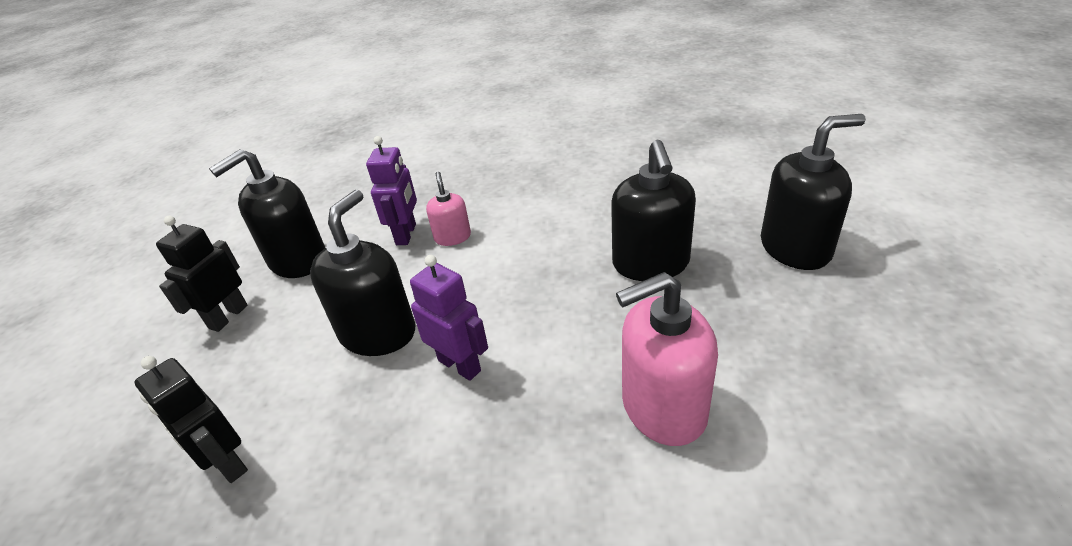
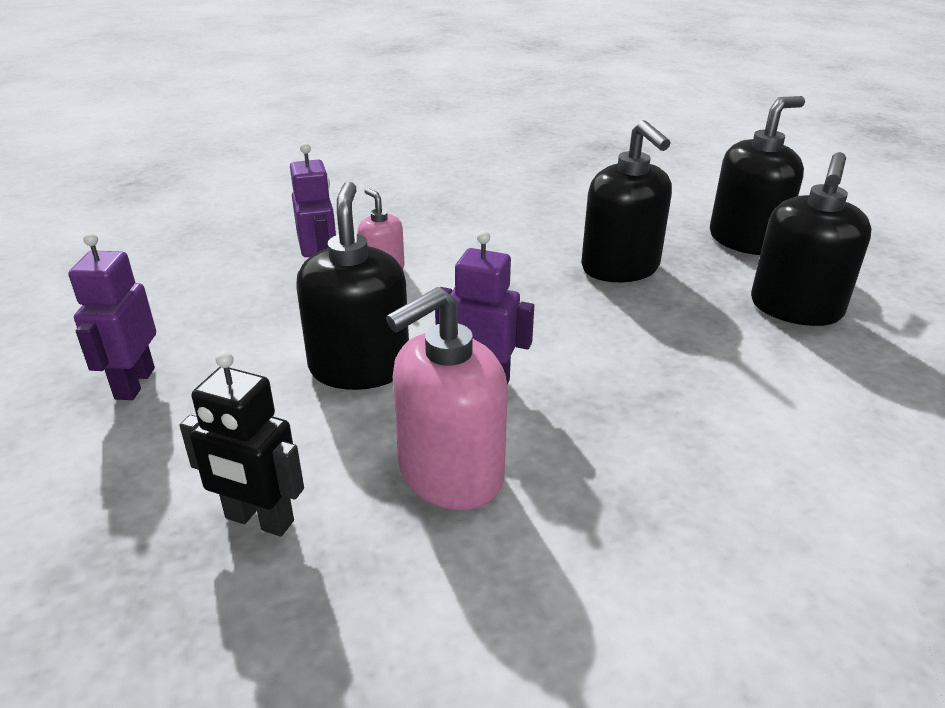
camera: 25 degrees left, 5 degrees down
(228, 317) = (134, 383): black robot -> purple robot
(297, 260) = (190, 315): black soap dispenser -> black soap dispenser (795, 308)
(663, 408) = (714, 378): pink soap dispenser -> pink soap dispenser (450, 474)

